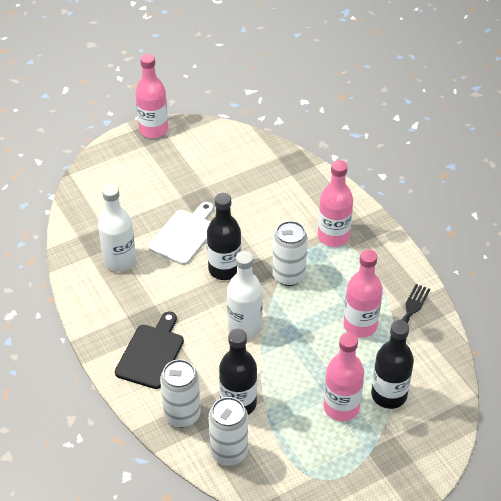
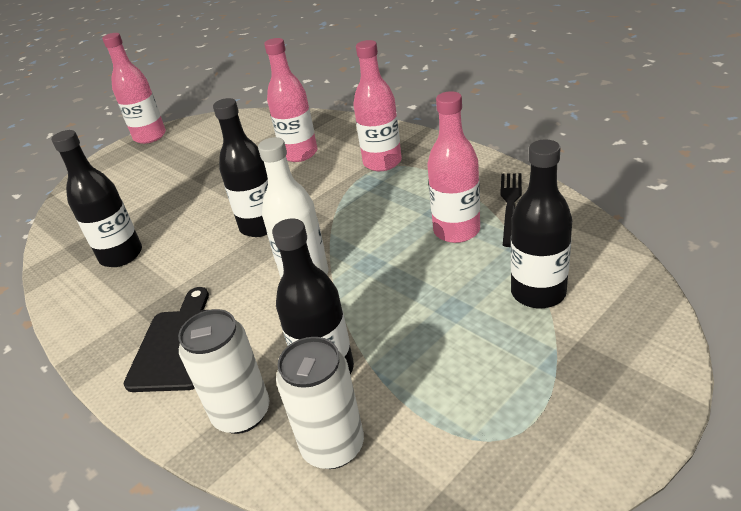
camera: 10 degrees left, 10 degrees down
(119, 261) = (121, 255): white bottle -> black bottle
(184, 235) = (201, 209): white cutting board -> none
(288, 276) = (344, 210): white can -> none
(341, 407) = (480, 328): pink bottle -> pink bottle (299, 154)

